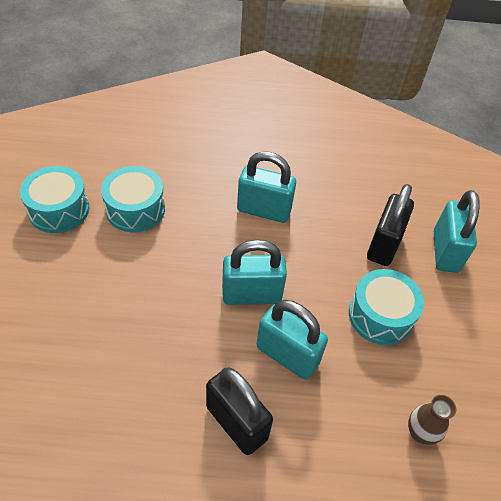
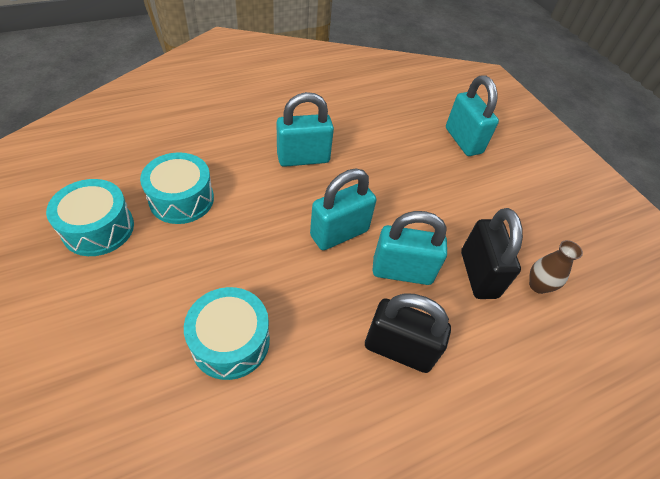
camera: 30 degrees left, 0 degrees up
(380, 315) = (451, 208): turquoise drum -> turquoise drum (230, 341)
(384, 245) = (417, 152): black padlock -> black padlock (478, 274)

